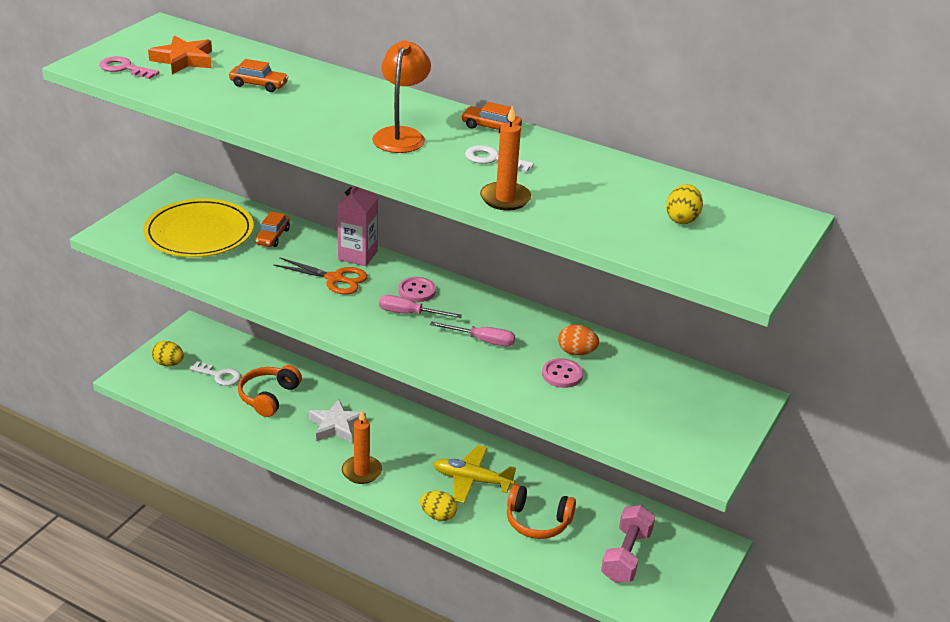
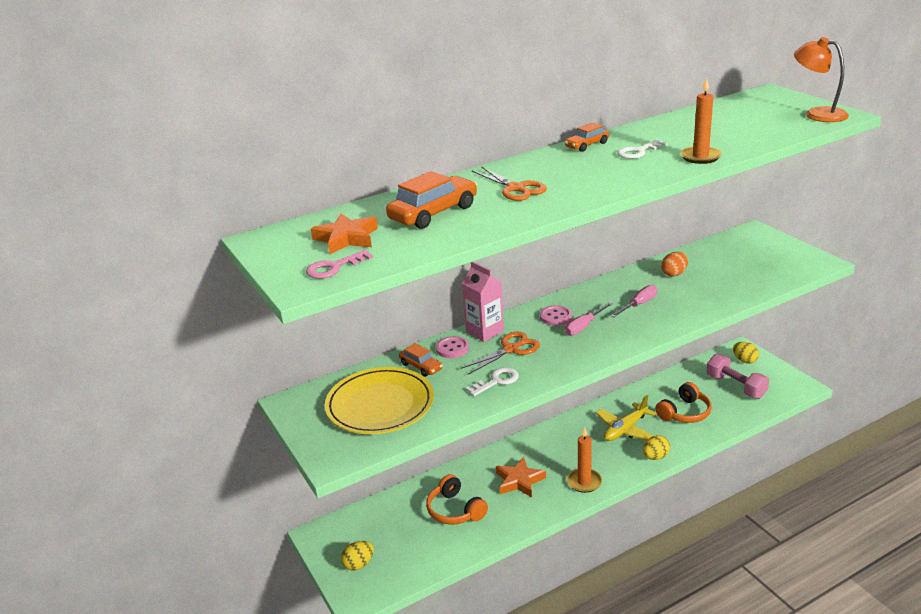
camera: 55 degrees left, 5 degrees down
(219, 376) = (403, 534): white key -> white key (496, 381)
(258, 85) = (433, 213): orange car -> orange car, size x1.76
(336, 425) = (519, 481): white star -> orange star
(342, 111) = (515, 188): none -> orange scissors
(401, 135) = (575, 174): orange lamp -> orange lamp (817, 114)
(562, 374) = (697, 285): pink button -> pink button (452, 348)
(682, 219) = (756, 116): yellow egg -> yellow egg (745, 360)

